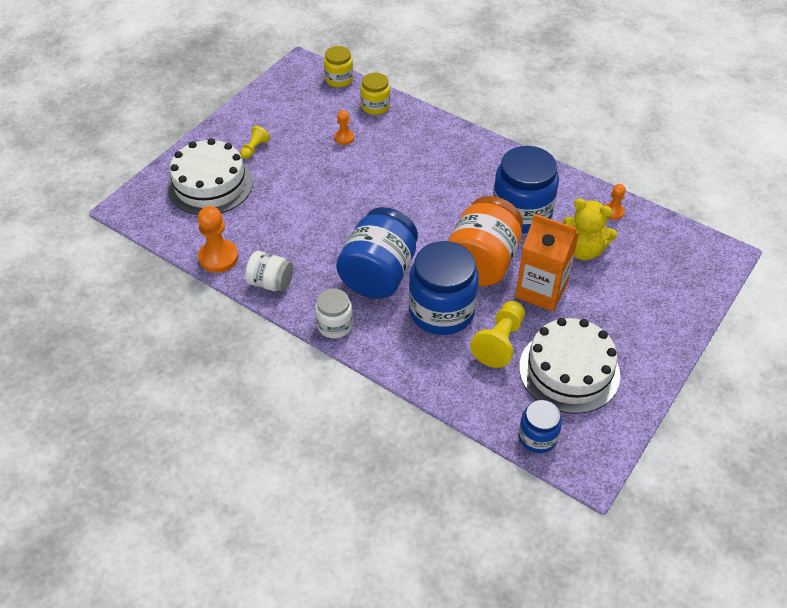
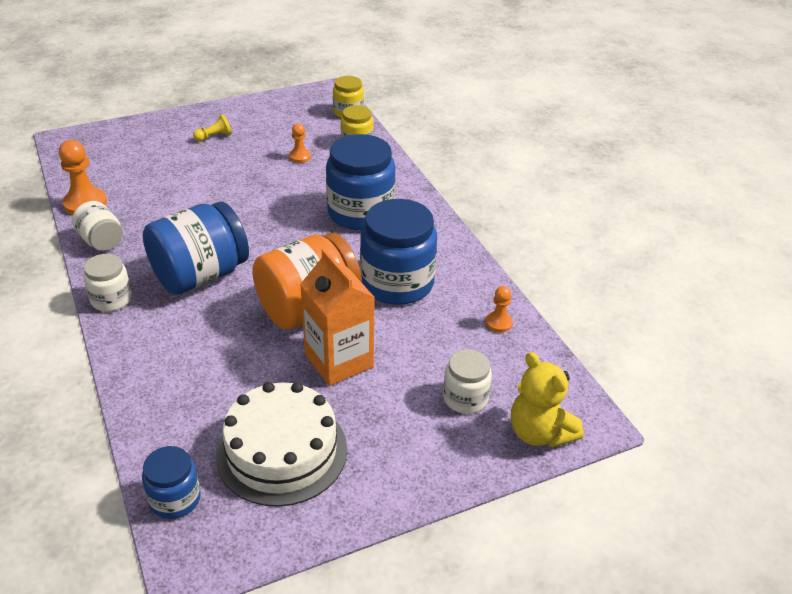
camera: 30 degrees right, 10 degrees down
(210, 184) = (146, 149): white cake -> none
(441, 311) = (219, 333): blue jar -> blue jar (360, 213)
(499, 342) = (242, 388): yellow pawn -> none
(583, 250) = (426, 344): yellow teddy bear -> yellow teddy bear (539, 433)
(642, 276) = (465, 398): none -> white jar

